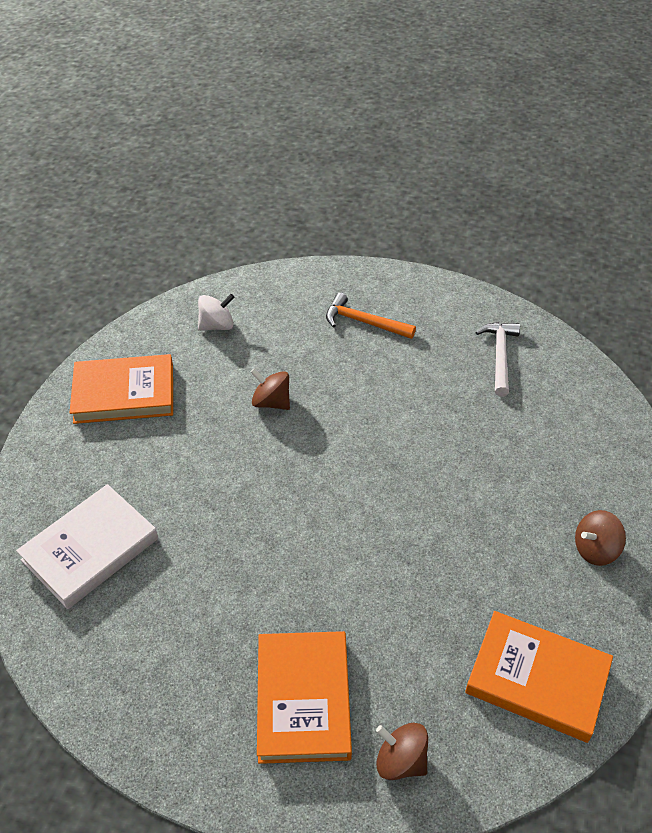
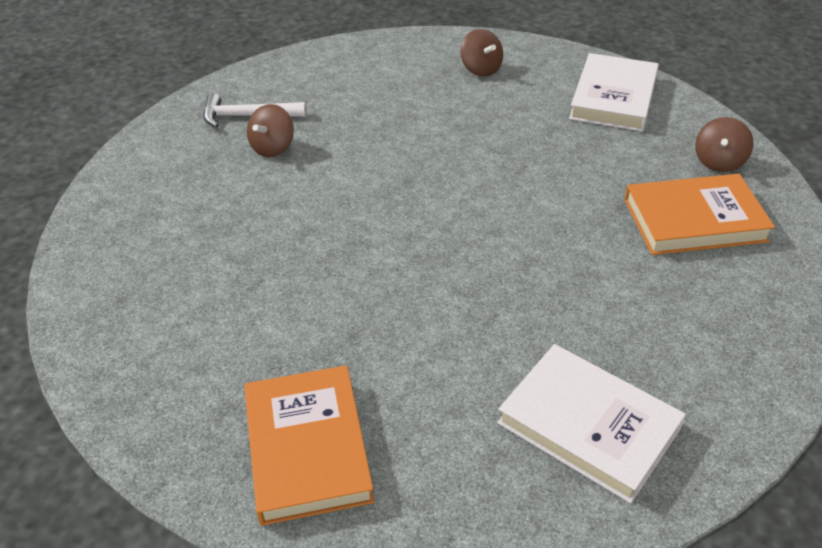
camera: 95 degrees left, 5 degrees down
(217, 325) = (167, 359): white spinning top -> none
(271, 402) = (320, 283): brown spinning top -> brown spinning top (273, 148)
(364, 322) = (180, 215): orange hammer -> none
(537, 679) = (613, 98): orange book -> white book

